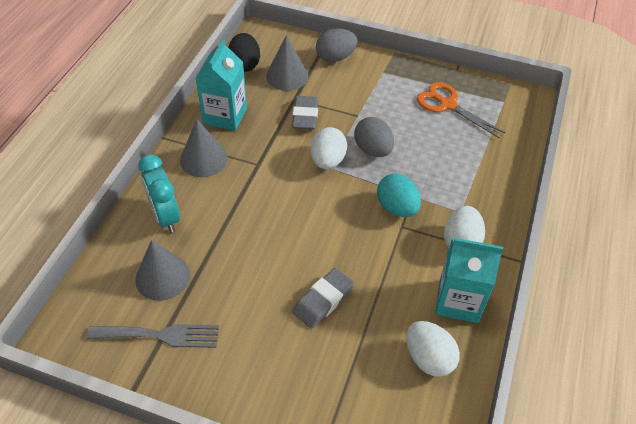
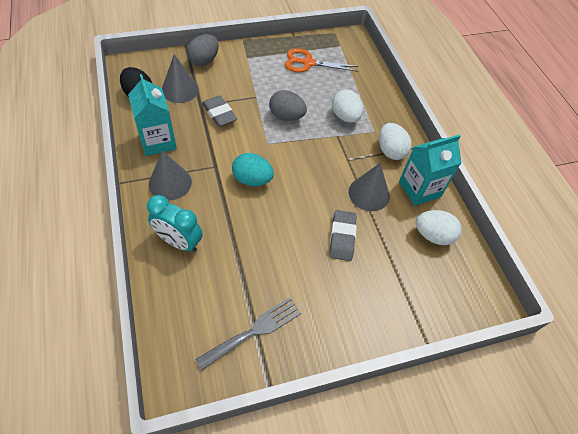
camera: 40 degrees left, 5 degrees up
(162, 277) = (217, 288): grey cone -> grey cone (369, 193)
(327, 161) = (263, 139): white egg -> white egg (345, 117)
(397, 207) = (335, 148): turquoise egg -> turquoise egg (252, 180)

